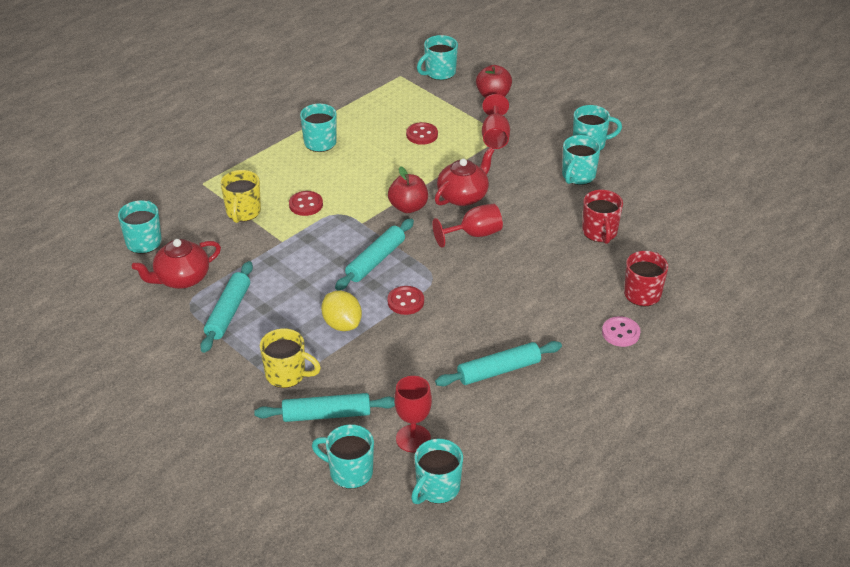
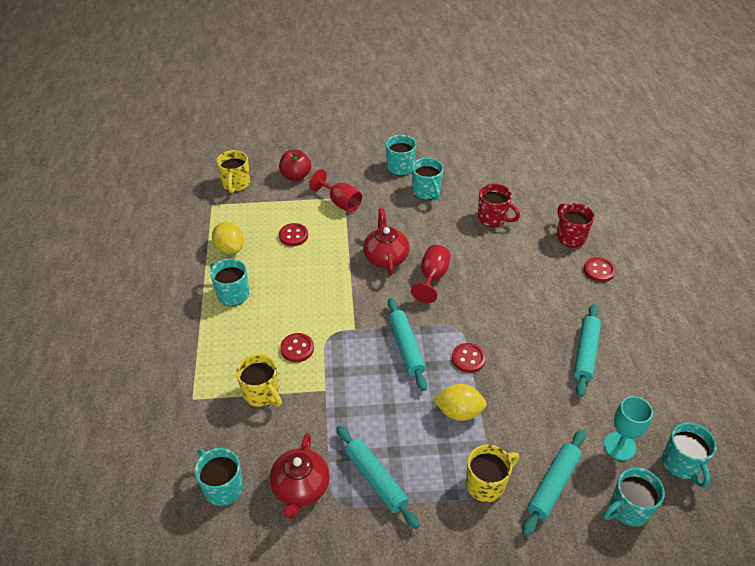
camera: 50 degrees left, 5 degrees up
(365, 112) = (230, 248): none -> yellow lemon
(408, 207) = (365, 292): red apple -> none
(413, 438) = (619, 446): red goblet -> turquoise goblet
(439, 73) = (236, 184): turquoise mug -> yellow mug
(620, 333) = (599, 270): pink button -> red button

